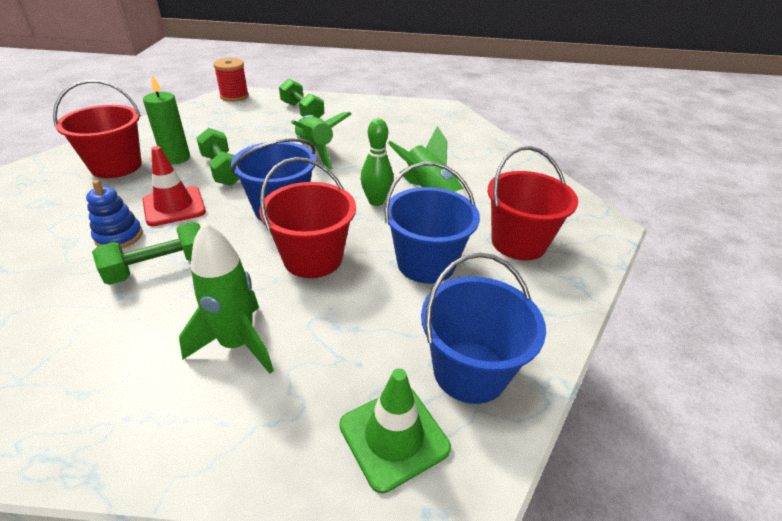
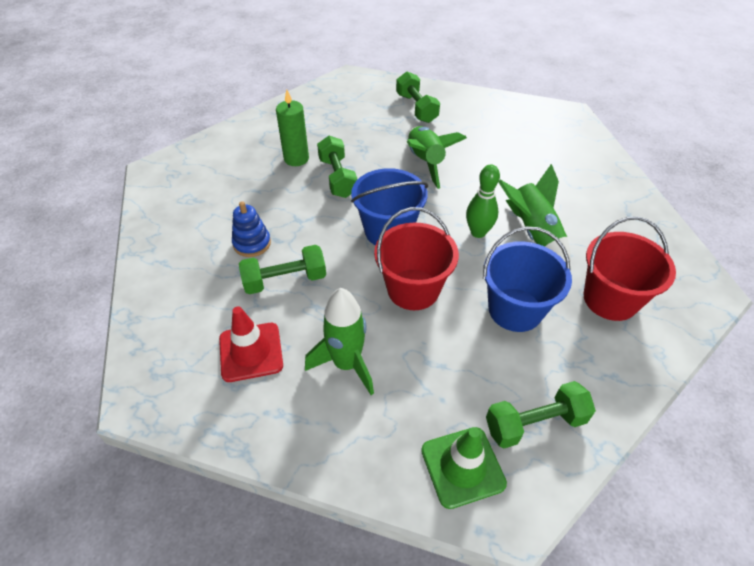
camera: 15 degrees right, 10 degrees up
(116, 166) = (245, 163): red bucket -> none
(174, 206) = (296, 216): red traffic cone -> red traffic cone (251, 352)
(234, 96) = (350, 81): red spool -> none
(470, 371) = (535, 423): blue bucket -> green dumbbell

